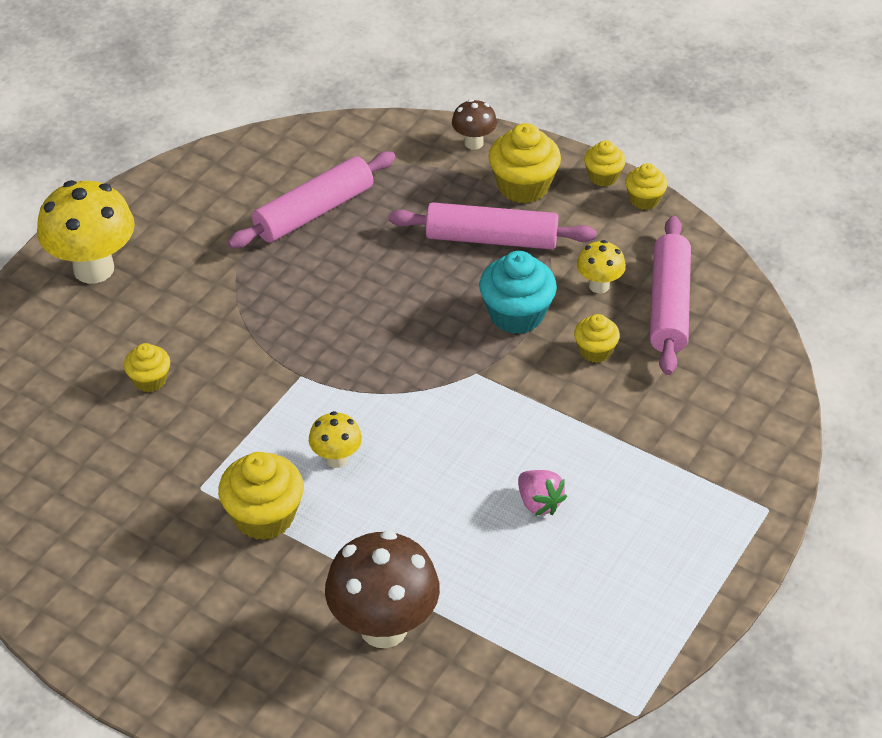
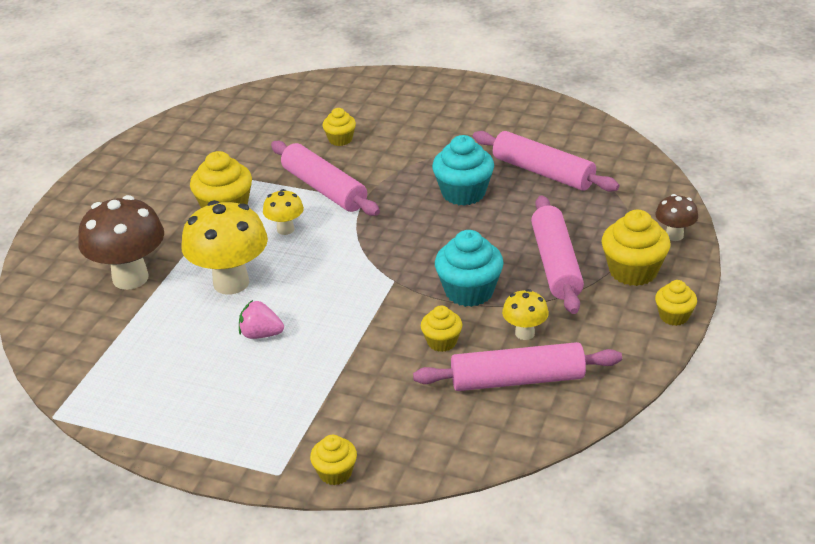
camera: 80 degrees right, 10 degrees down
(94, 269) = (438, 97): yellow mushroom -> yellow mushroom (231, 283)
(261, 411) = (324, 189): none -> pink rolling pin
(327, 285) = (463, 193): none -> turquoise cupcake
(539, 503) = (261, 334): pink strawberry -> pink strawberry turned 60 degrees clockwise
(644, 199) = (656, 346): yellow cupcake -> yellow cupcake (335, 473)

